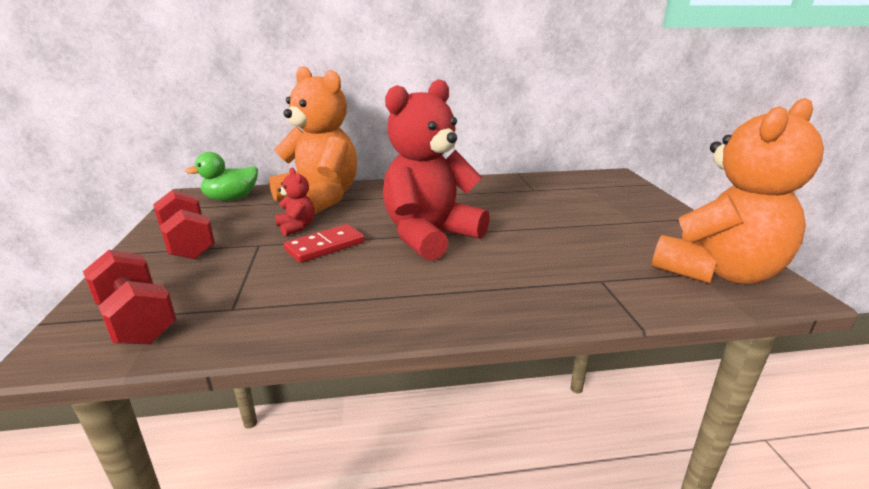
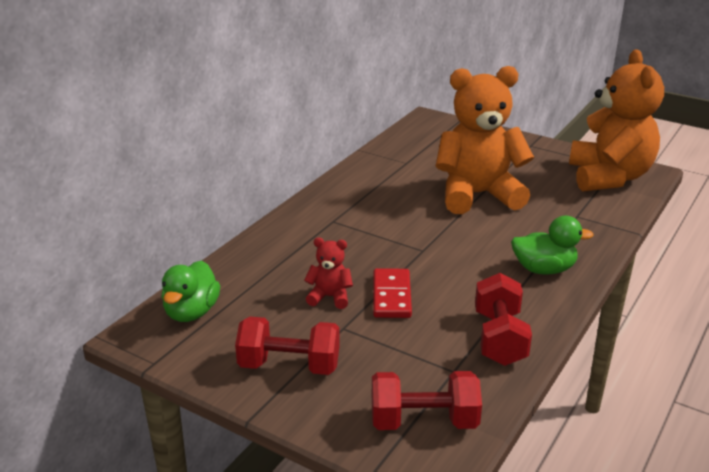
camera: 50 degrees left, 5 degrees up
(310, 313) = (499, 338): none -> red dumbbell
(320, 199) = (273, 263): orange teddy bear -> orange teddy bear (478, 195)
(430, 236) = (434, 244): red teddy bear -> none
(467, 296) = (544, 269): none -> green duck

